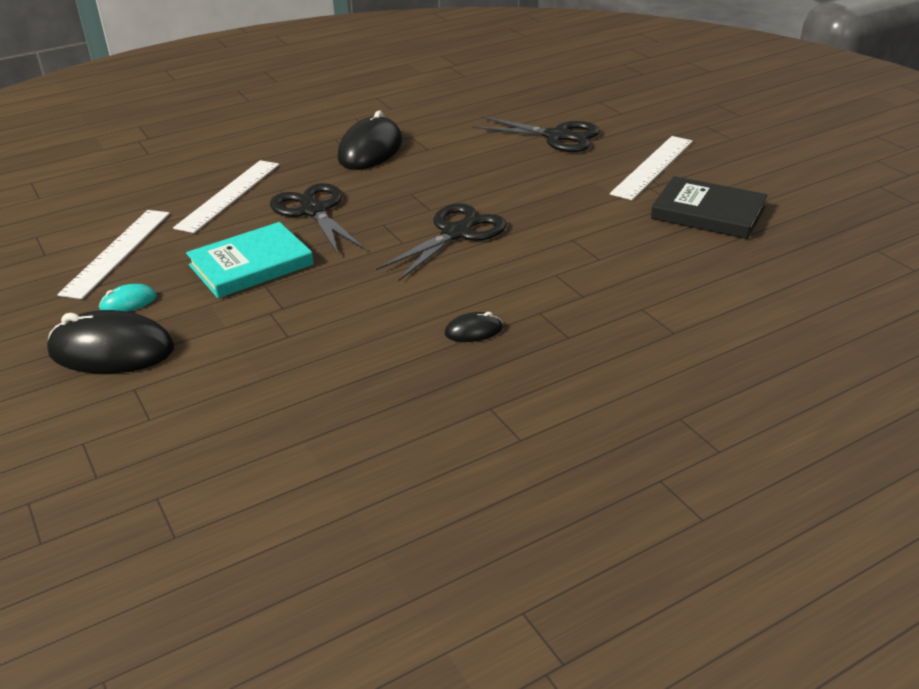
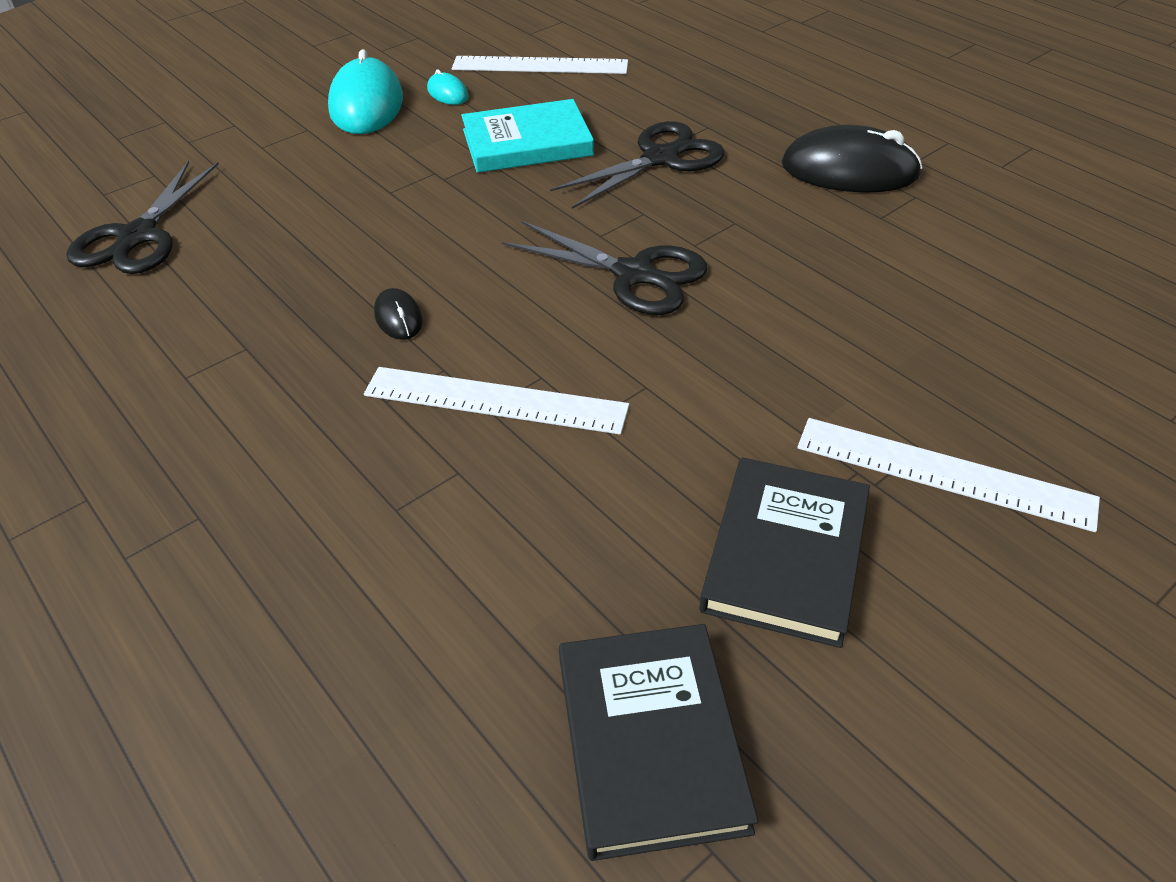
camera: 80 degrees right, 10 degrees up
(112, 350) = (366, 104): black mouse -> turquoise mouse
(229, 195) = (680, 97): white ruler -> white ruler (495, 400)
(251, 265) = (527, 143): turquoise book -> turquoise book turned 60 degrees counterclockwise
(556, 136) = (1004, 342): black scissors -> black scissors (138, 236)
(826, 259) = (650, 741): none -> black book

